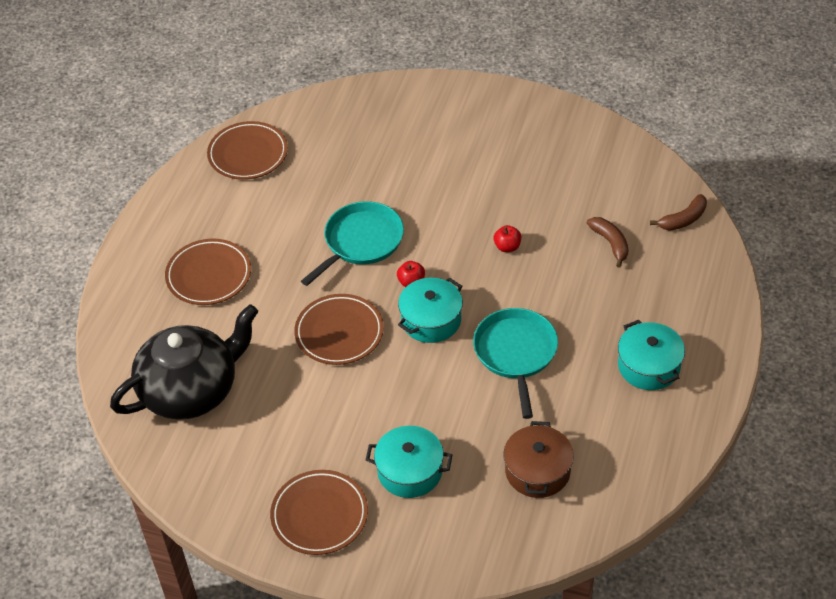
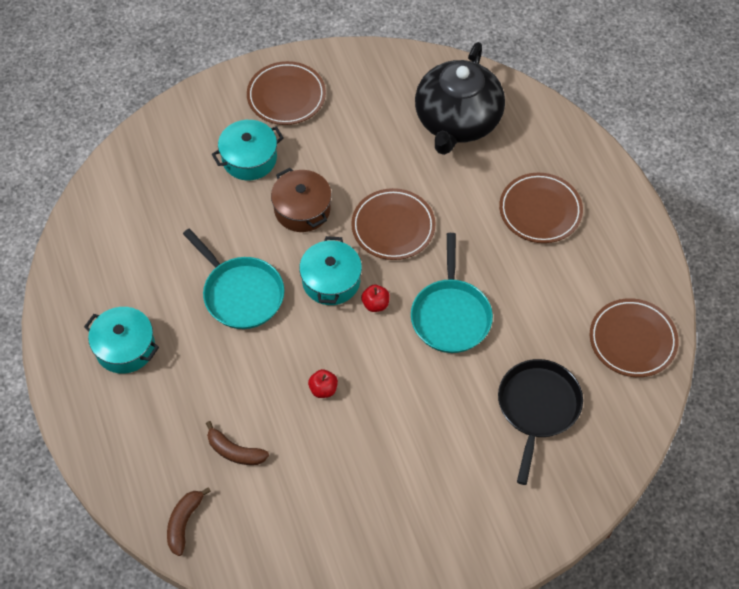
camera: 140 degrees right, 10 degrees up
(361, 152) = (537, 407): none -> black pan
(537, 471) = (157, 212): brown pot -> brown pot (302, 209)

